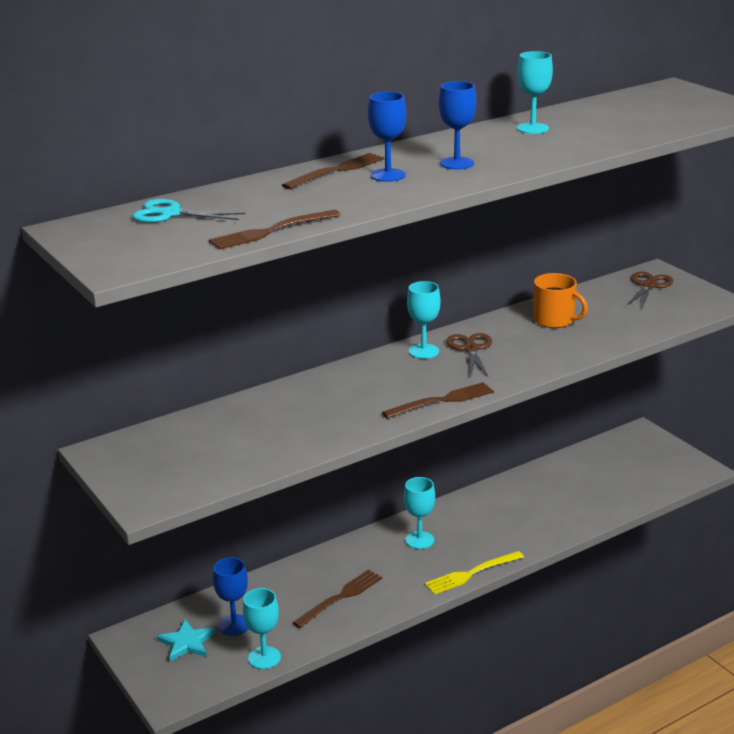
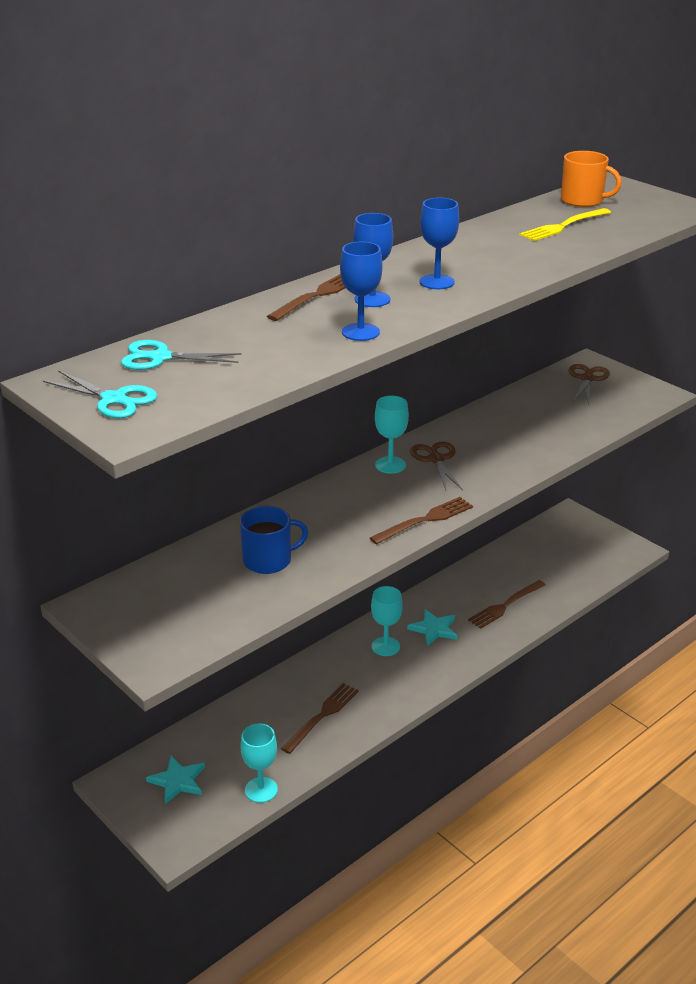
camera: 10 degrees left, 5 degrees up
(114, 244) = (114, 399): none -> turquoise scissors
(234, 625) = (222, 757): blue goblet -> blue goblet (360, 332)
(270, 231) = (276, 375): brown fork -> brown fork (505, 606)
(280, 425) = (269, 560): none -> blue mug
(471, 574) = (444, 679): yellow fork -> yellow fork (563, 226)
(472, 528) = (434, 629): none -> turquoise star
(532, 128) = (495, 237): turquoise goblet -> none
(555, 320) = (509, 422): orange mug -> orange mug (583, 200)

